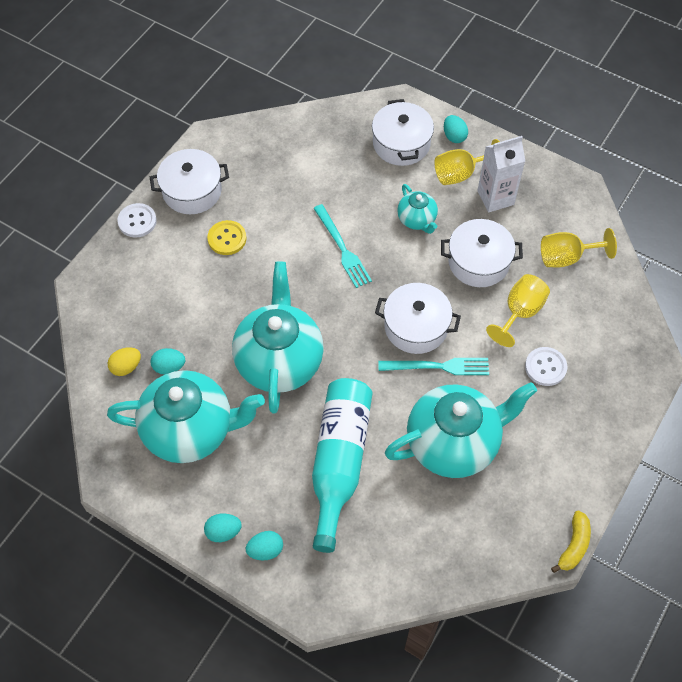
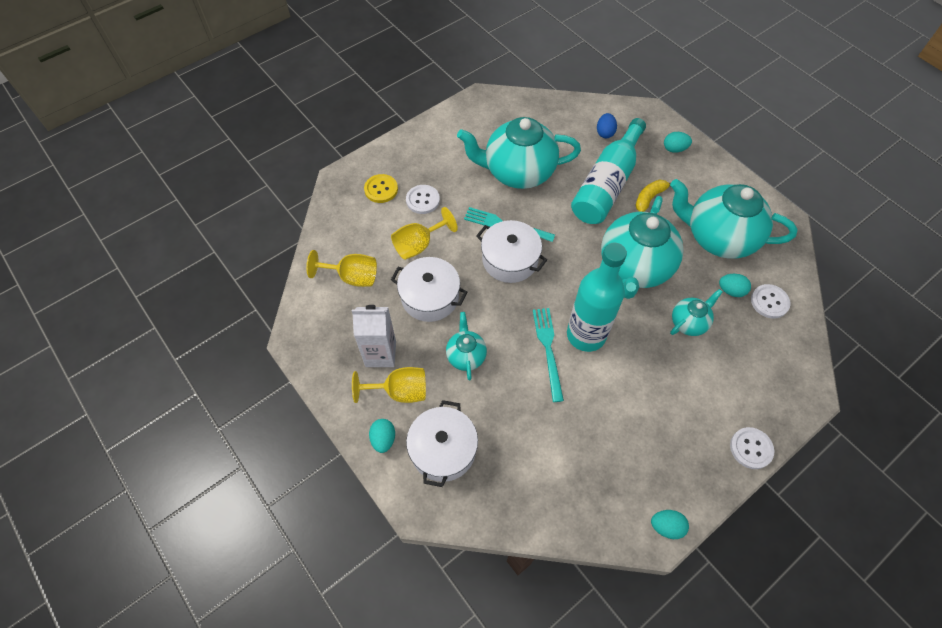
camera: 160 degrees left, 0 degrees up
(126, 367) = (769, 302): yellow egg -> white button
(192, 191) = (687, 467): white pot -> none
(209, 318) = (689, 322): none -> turquoise teapot
(223, 532) = (702, 167): turquoise egg -> turquoise egg (666, 526)
(227, 238) = (658, 397): yellow button -> yellow button (381, 189)
(310, 273) = (586, 335): none -> turquoise bottle
(365, 546) = (605, 133): none -> blue egg
(573, 546) = (467, 97): yellow banana -> yellow banana (649, 198)

